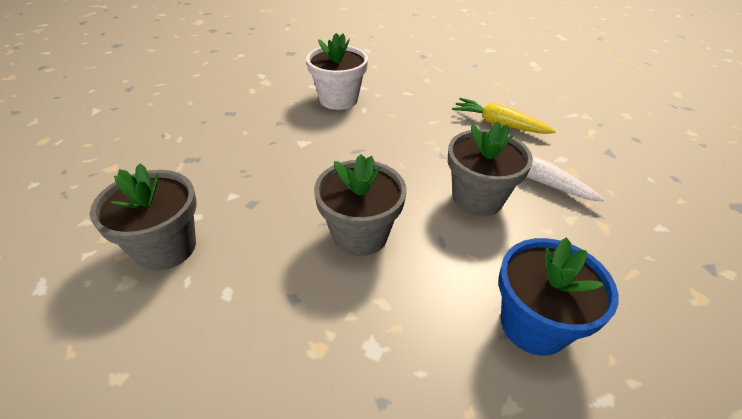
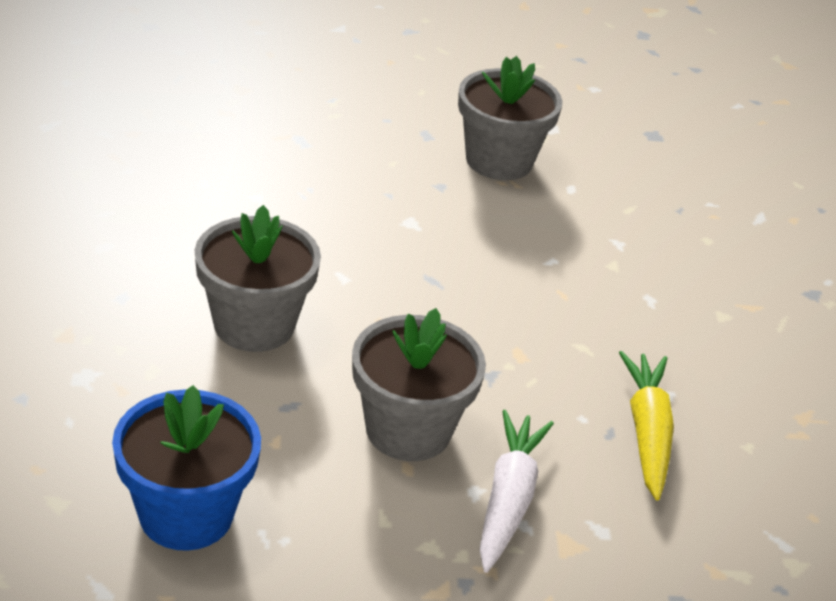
camera: 60 degrees right, 5 degrees down
(166, 247) = (142, 180): grey flower pot -> grey flower pot (499, 161)
(338, 99) = (555, 226): white flower pot -> none

